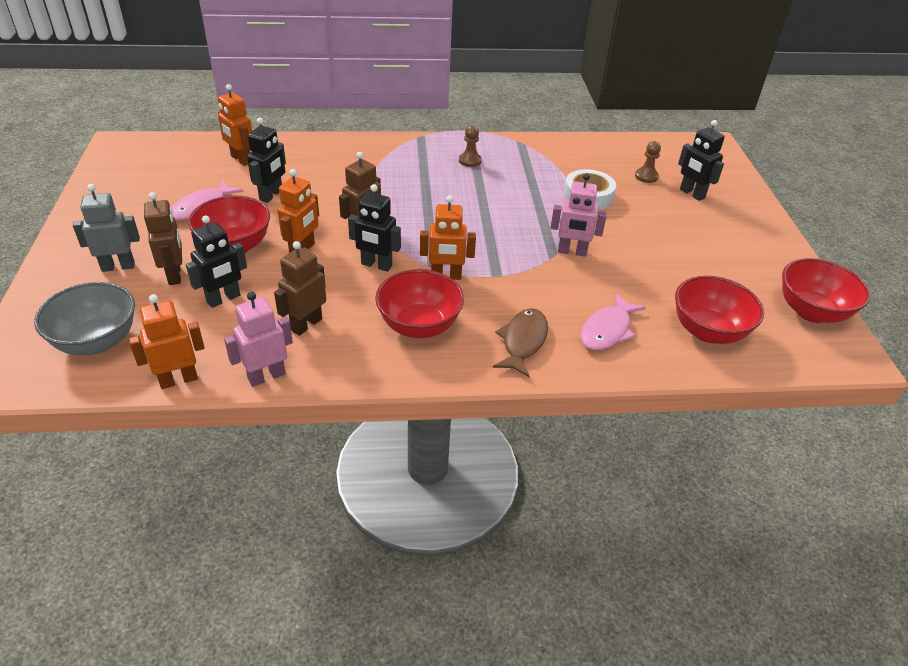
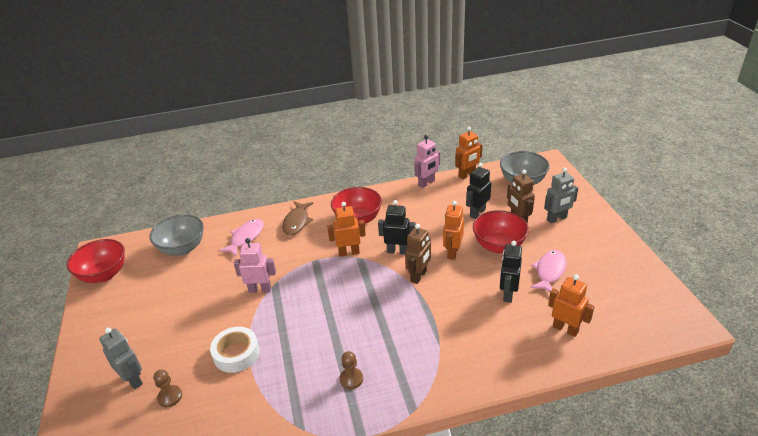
camera: 175 degrees right, 5 degrees down
(306, 324) = (421, 209): brown robot -> none
(692, 194) = (133, 380): black robot -> grey robot
(708, 331) = (182, 248): red bowl -> grey bowl

